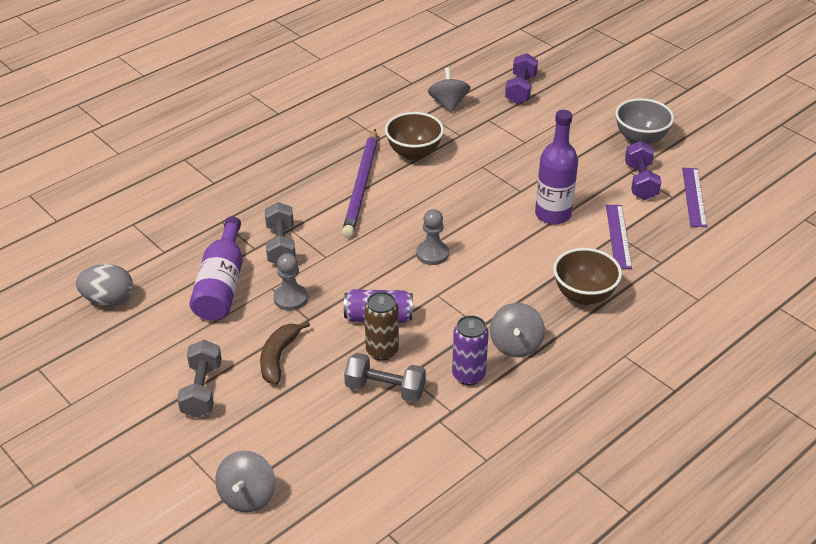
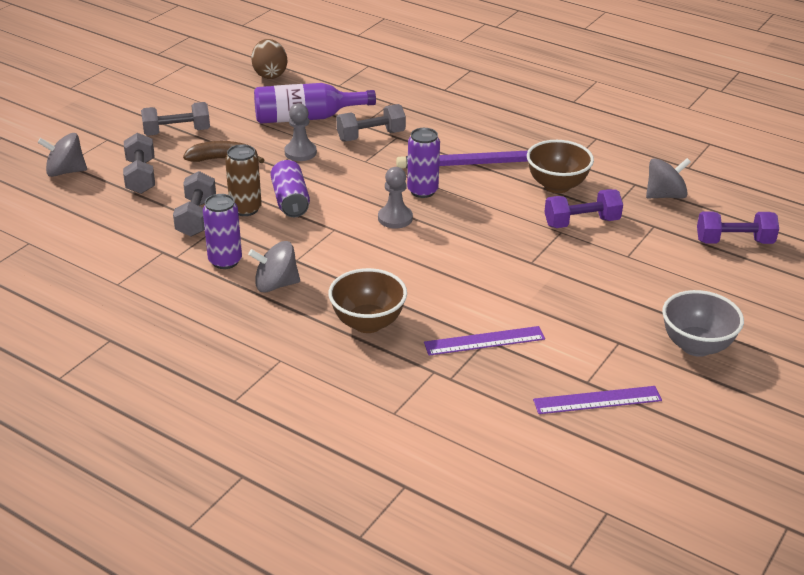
camera: 75 degrees right, 5 degrees down
(109, 300) = (270, 74): grey egg -> brown egg
(286, 428) = (141, 176): none -> grey dumbbell
(393, 229) = (422, 191): none -> purple can
(553, 214) = (500, 289): purple bottle -> none
(640, 182) = (602, 352): purple dumbbell -> purple dumbbell (581, 222)

